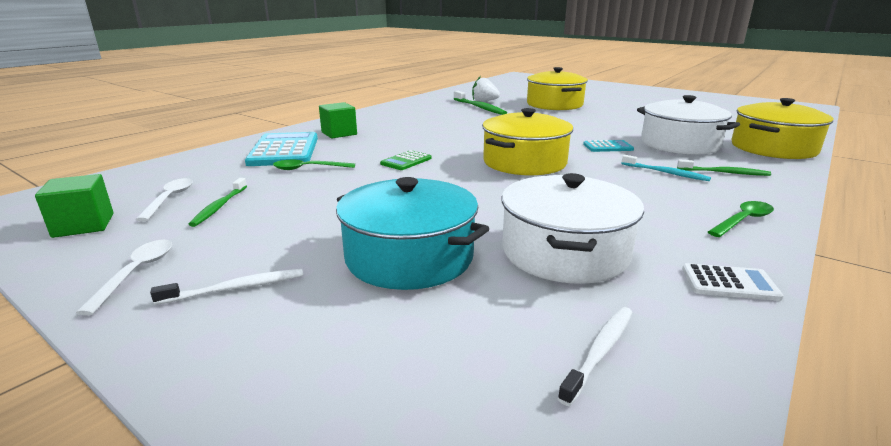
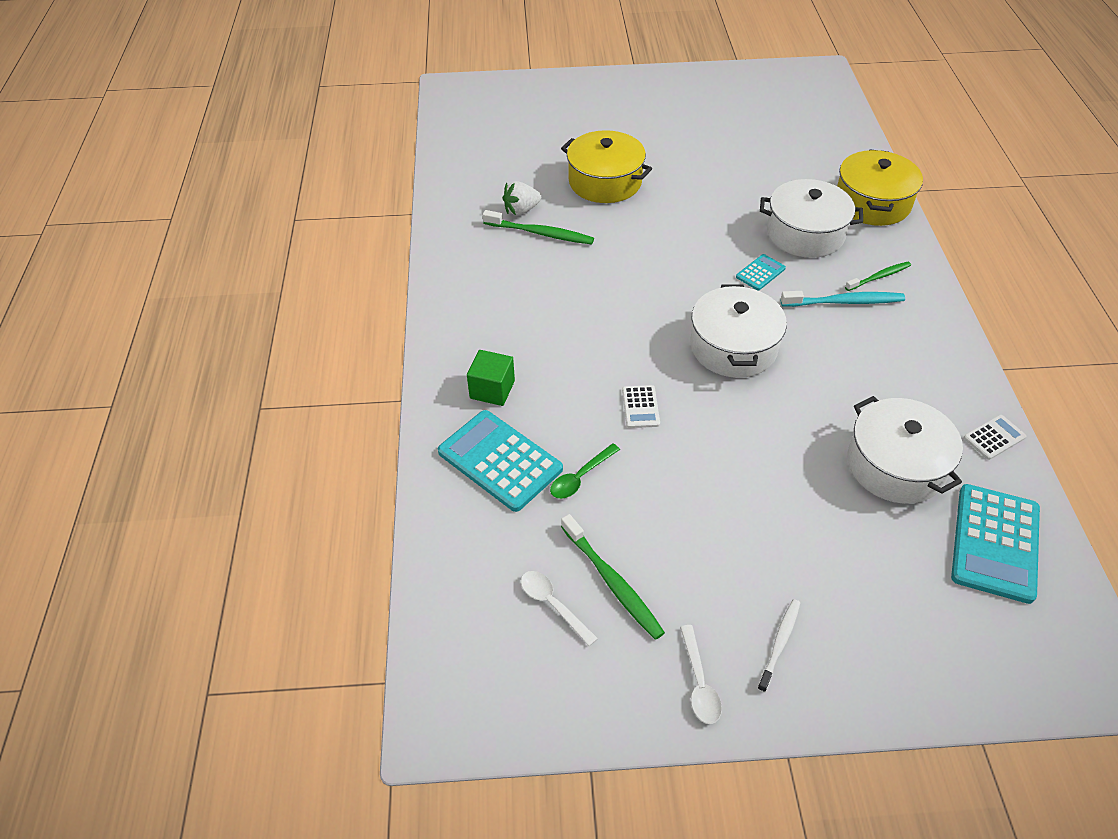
camera: 40 degrees left, 25 degrees up
(84, 225) = (558, 682): green cube -> none
(137, 273) = (699, 683): white spoon -> white spoon turned 150 degrees counterclockwise
(219, 207) = (613, 582): green toothbrush -> green toothbrush, size x1.53
(406, 161) = (640, 407): green calculator -> white calculator
(409, 257) = (825, 537): turquoise pot -> none
(524, 162) = (733, 347): yellow pot -> white pot
(600, 351) = (995, 543): white toothbrush -> turquoise calculator
(666, 173) = (845, 302): turquoise toothbrush -> turquoise toothbrush, size x1.53
(743, 220) = (946, 352): green spoon -> none

